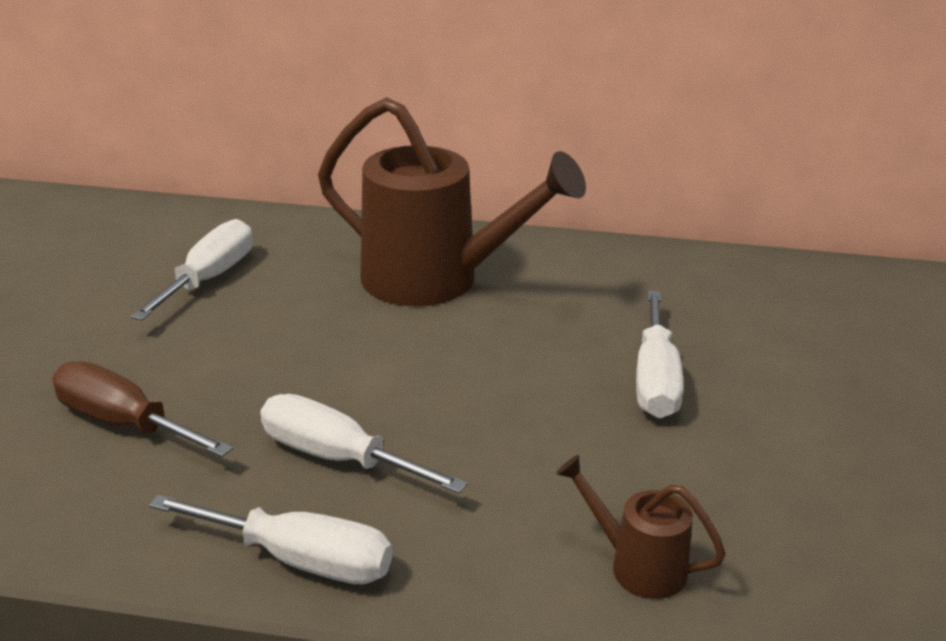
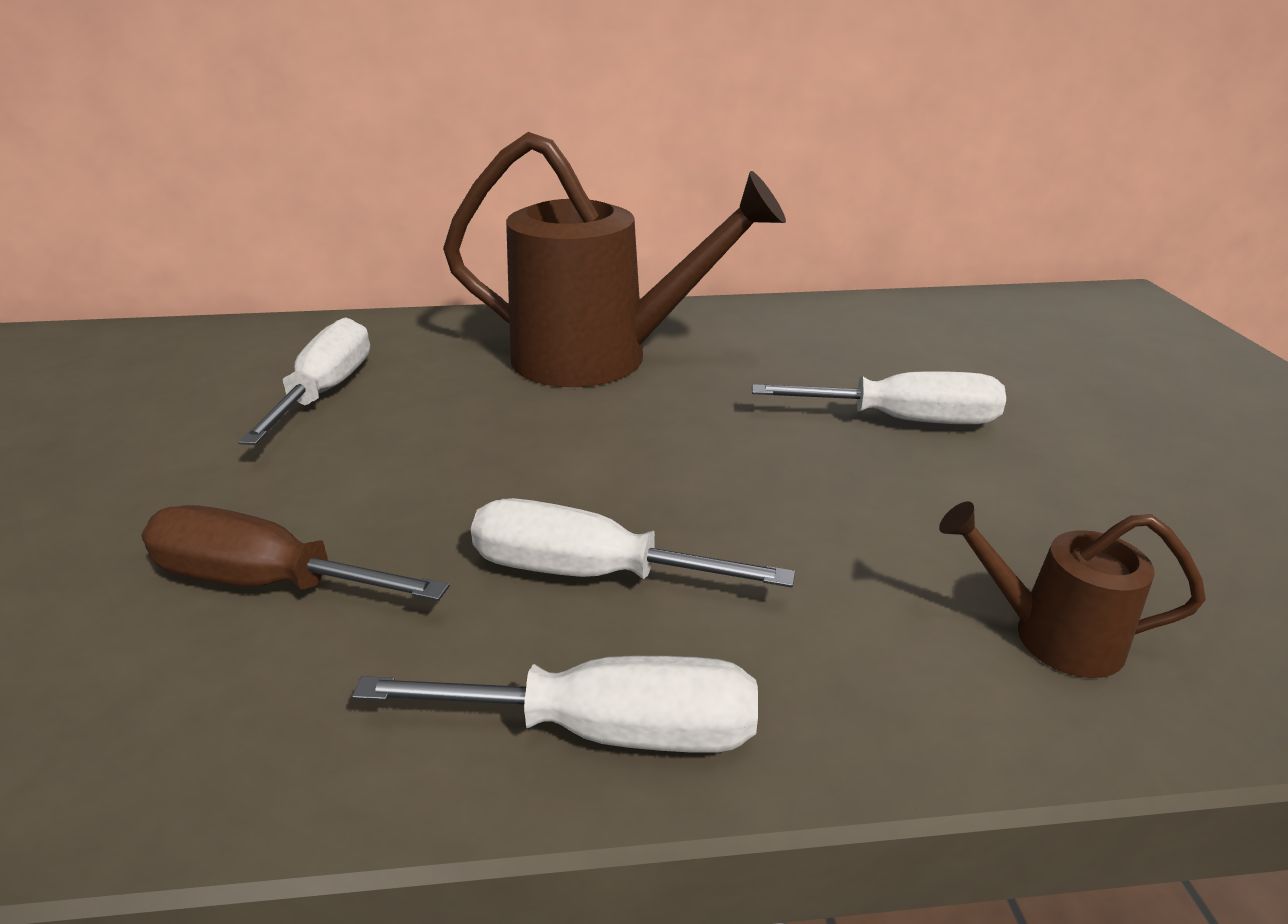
camera: 15 degrees left, 0 degrees up
(655, 380) = (903, 420): white screwdriver -> white screwdriver turned 75 degrees counterclockwise

